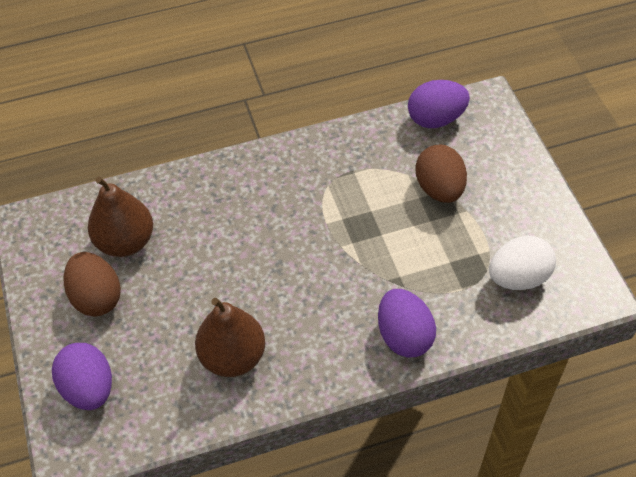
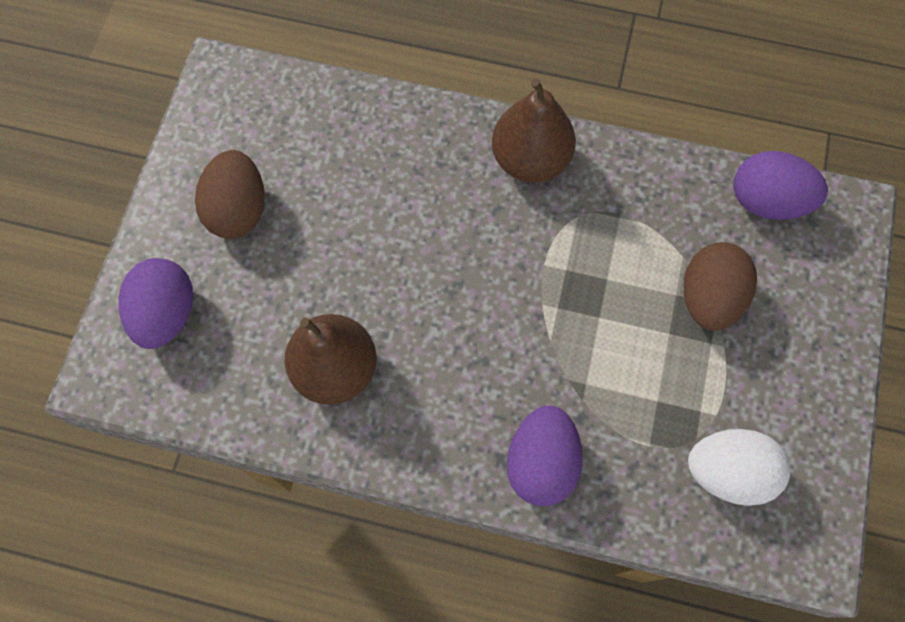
camera: 30 degrees right, 15 degrees up
(125, 242) = (308, 159): brown pear -> brown pear (530, 159)

